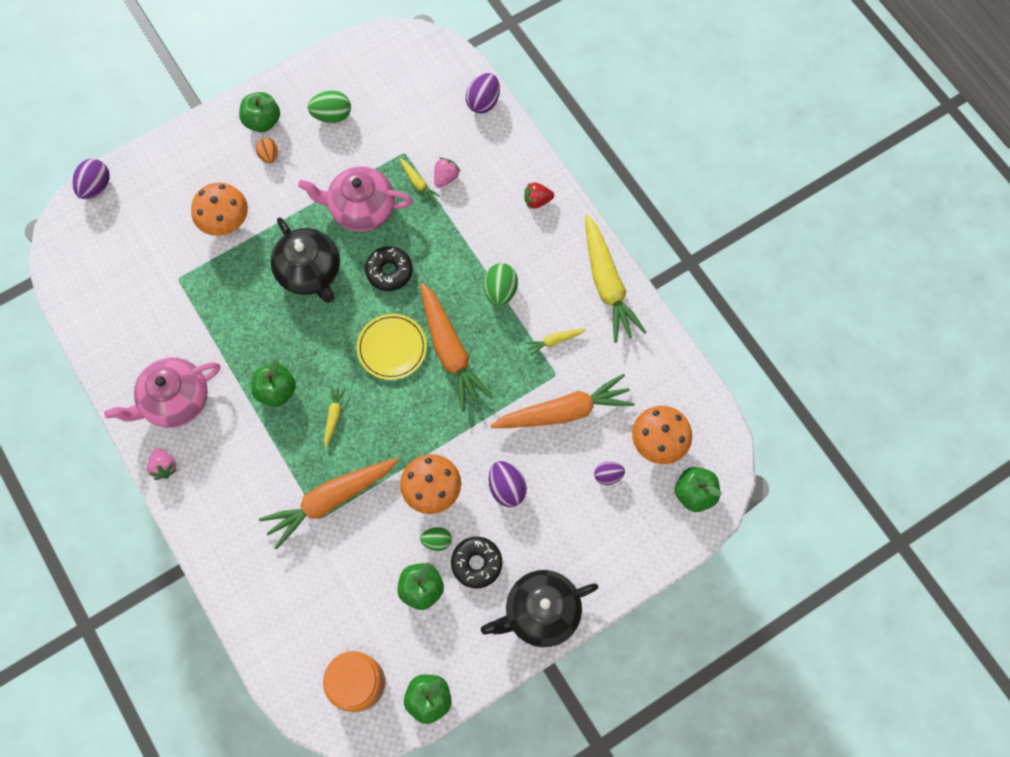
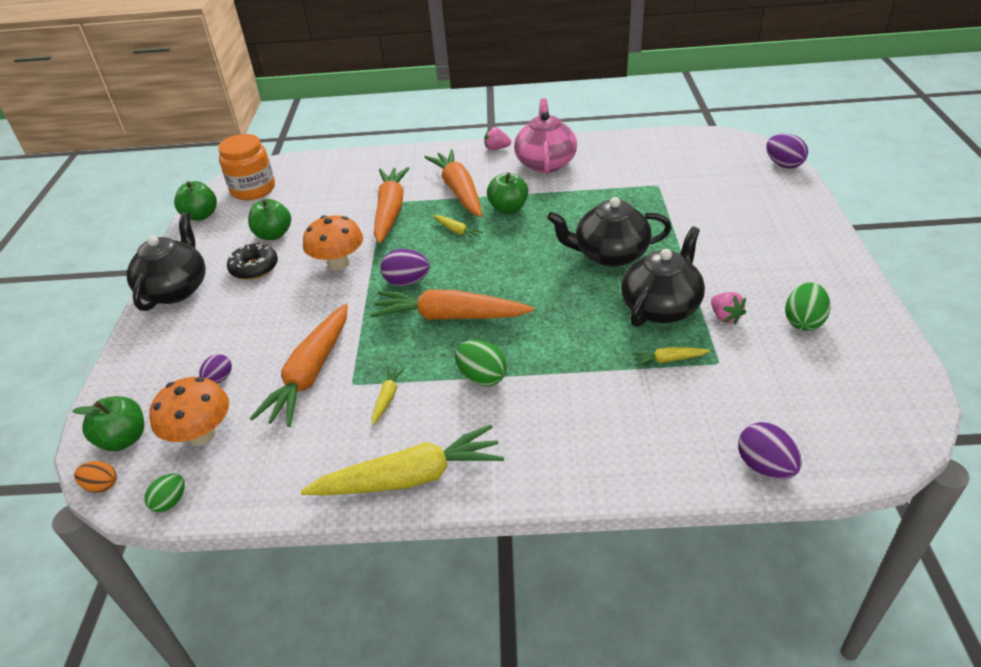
camera: 125 degrees right, 30 degrees down
(225, 221) = (702, 221): orange mushroom -> none
(262, 121) = (817, 271): green apple -> none
(265, 455) = (459, 191): none -> orange carrot
(269, 155) = (768, 264): orange egg -> orange egg (101, 485)
(361, 209) = (661, 307): pink teapot -> black teapot
(389, 271) = (571, 304): black donut -> none
(392, 348) = (488, 281): yellow plate -> none
(437, 541) = (297, 253): green egg -> green egg (170, 502)
(446, 177) = (661, 386): pink strawberry -> pink strawberry (725, 317)
(506, 488) = (289, 306): purple egg -> purple egg (407, 282)
(537, 200) = (574, 459): red strawberry -> none
(607, 284) = (410, 477): yellow carrot -> yellow carrot turned 150 degrees clockwise

